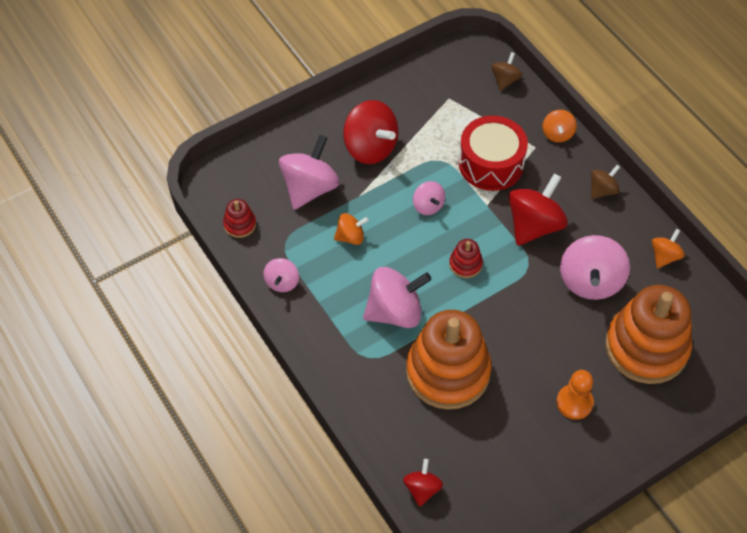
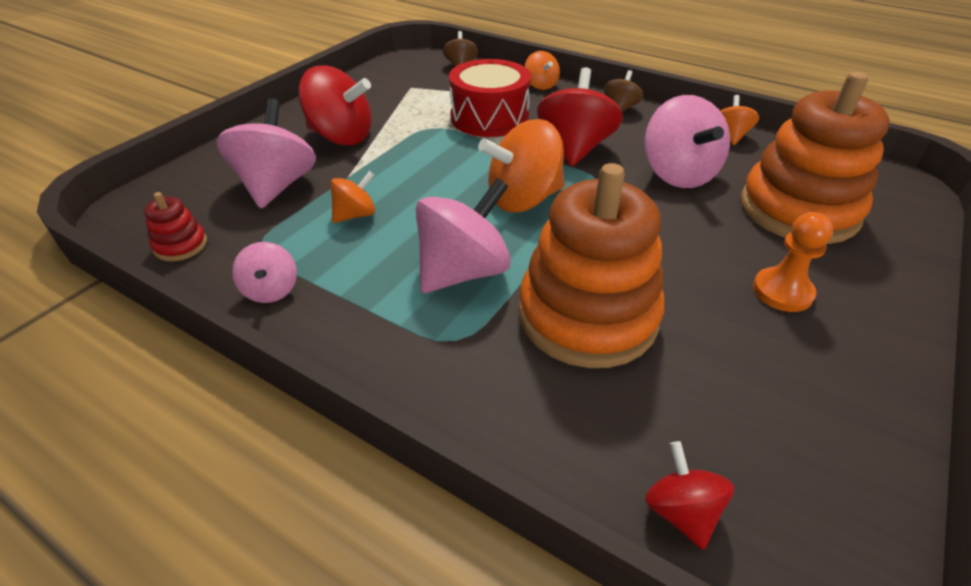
camera: 25 degrees left, 15 degrees down
(428, 206) = (441, 164): pink spinning top -> none
(465, 264) = (523, 199): red stacking toy -> orange spinning top

